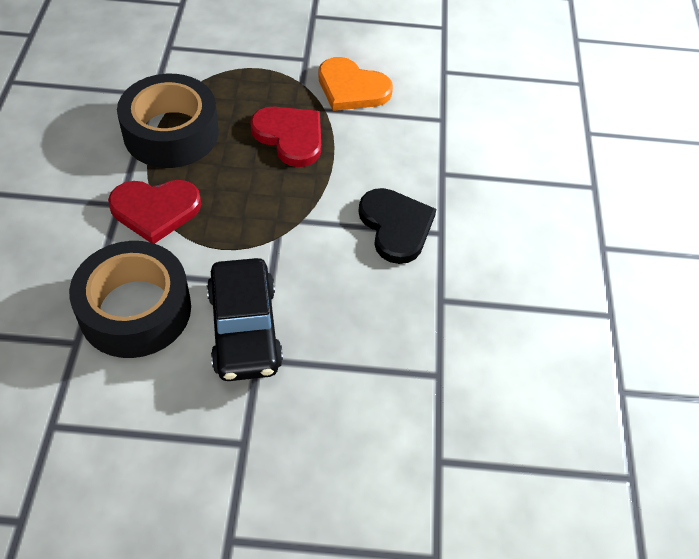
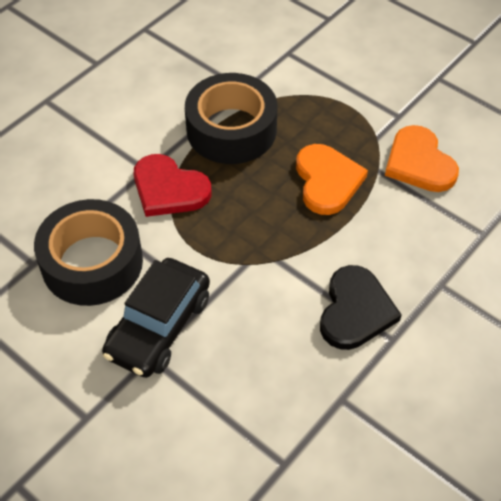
camera: 40 degrees right, 0 degrees up
(290, 137) = (327, 181): red heart -> orange heart

